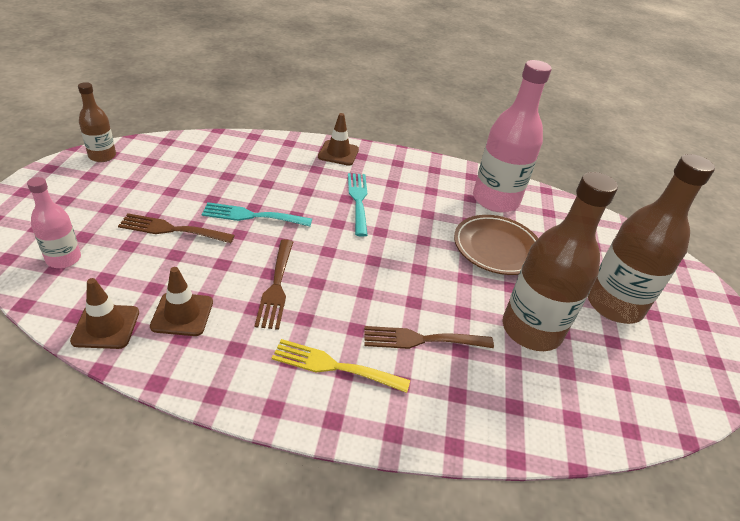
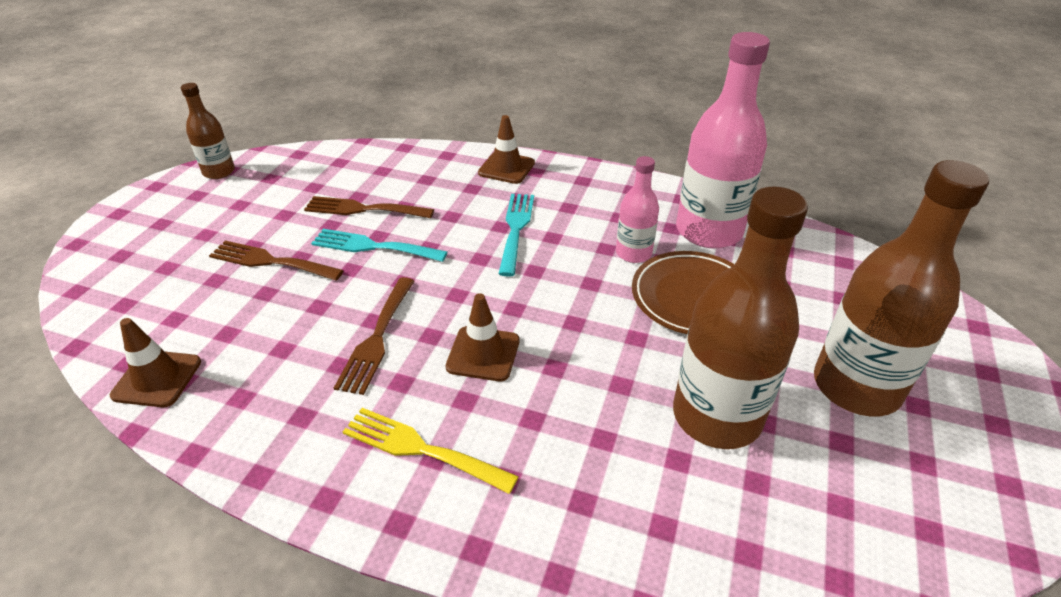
camera: 15 degrees right, 0 degrees up
(64, 259) = (136, 293): pink bottle -> pink bottle (633, 253)
(182, 314) = (250, 368): brown traffic cone -> brown traffic cone (483, 354)
(421, 340) = (551, 420): brown fork -> brown fork (363, 209)

